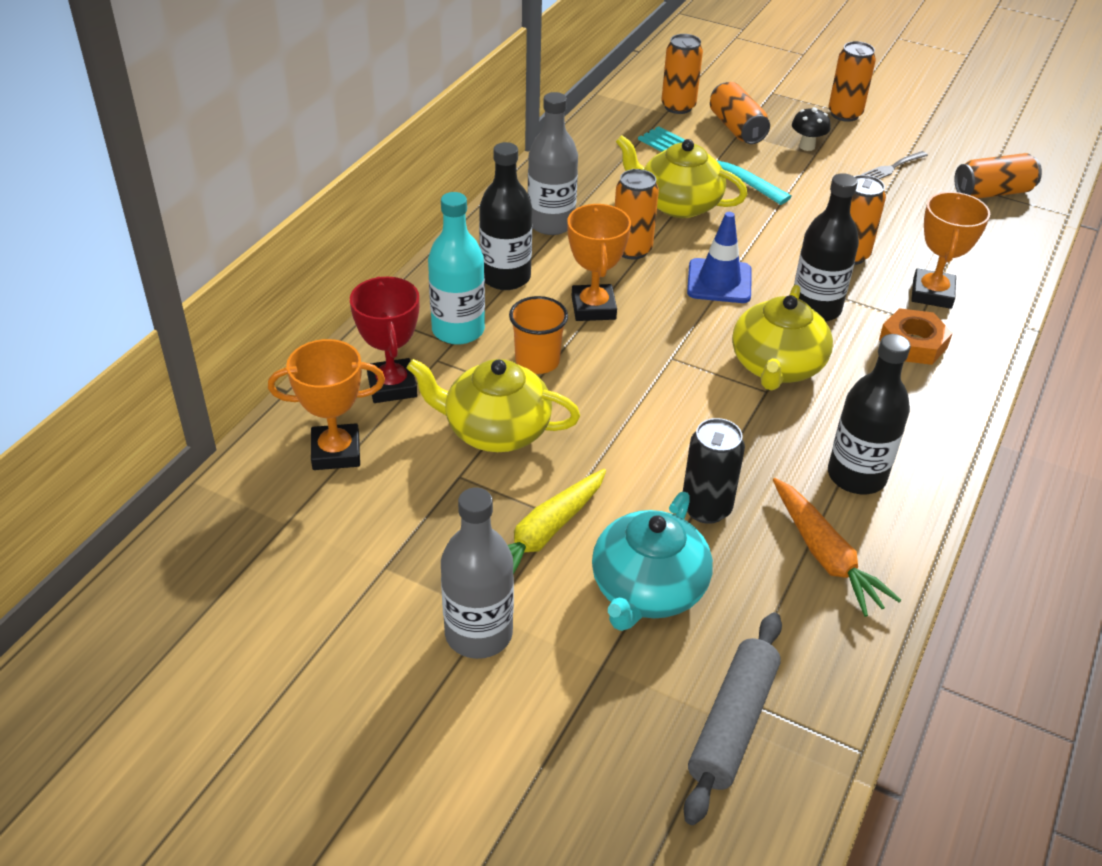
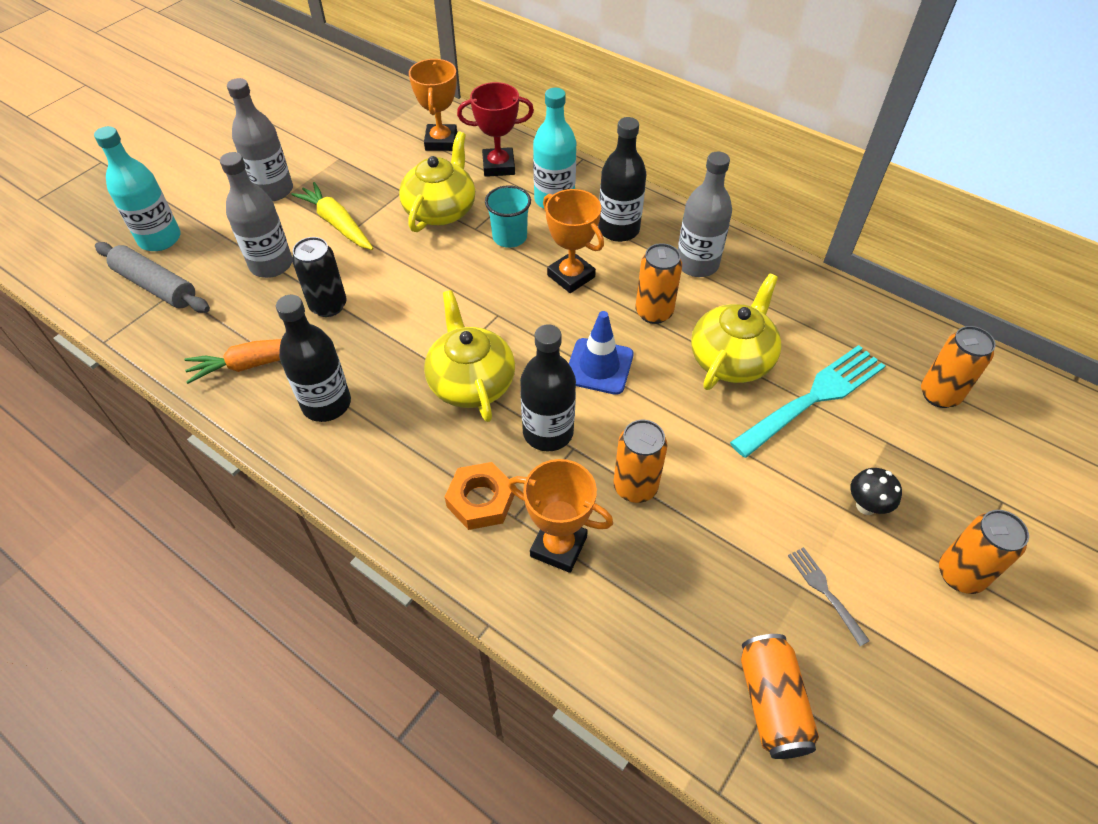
camera: 100 degrees right, 10 degrees up
(537, 361) = (509, 237): orange cup -> turquoise cup
(593, 308) = (571, 276): orange trophy -> orange trophy turned 45 degrees clockwise
(627, 759) = (160, 239): none -> turquoise bottle
(647, 590) = (271, 264): turquoise teapot -> grey bottle
(736, 128) = (898, 442): orange can -> none
(776, 366) = (471, 382): yellow teapot -> yellow teapot turned 45 degrees clockwise

